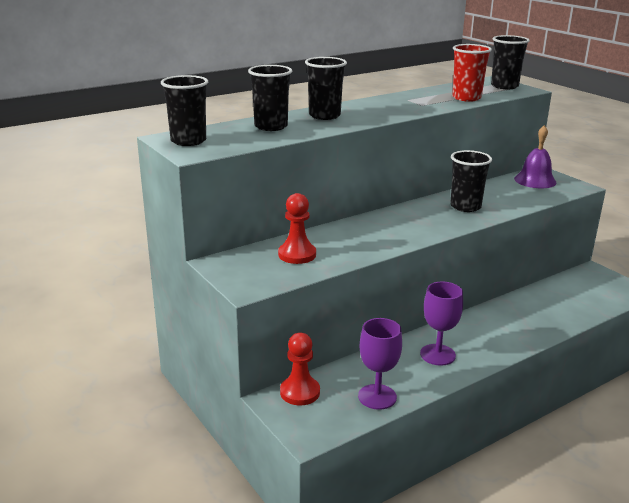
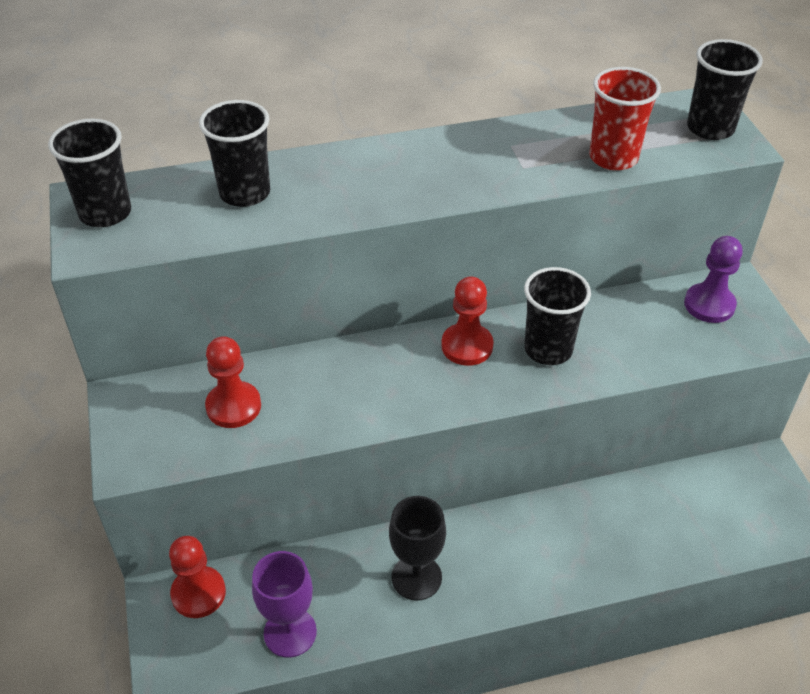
camera: 20 degrees right, 20 degrees up
(324, 116) = (345, 175): black cup -> none
(418, 212) = (467, 346): none -> red pawn
(437, 355) = (416, 577): purple goblet -> black goblet
(535, 180) = (709, 305): purple bell -> purple pawn

